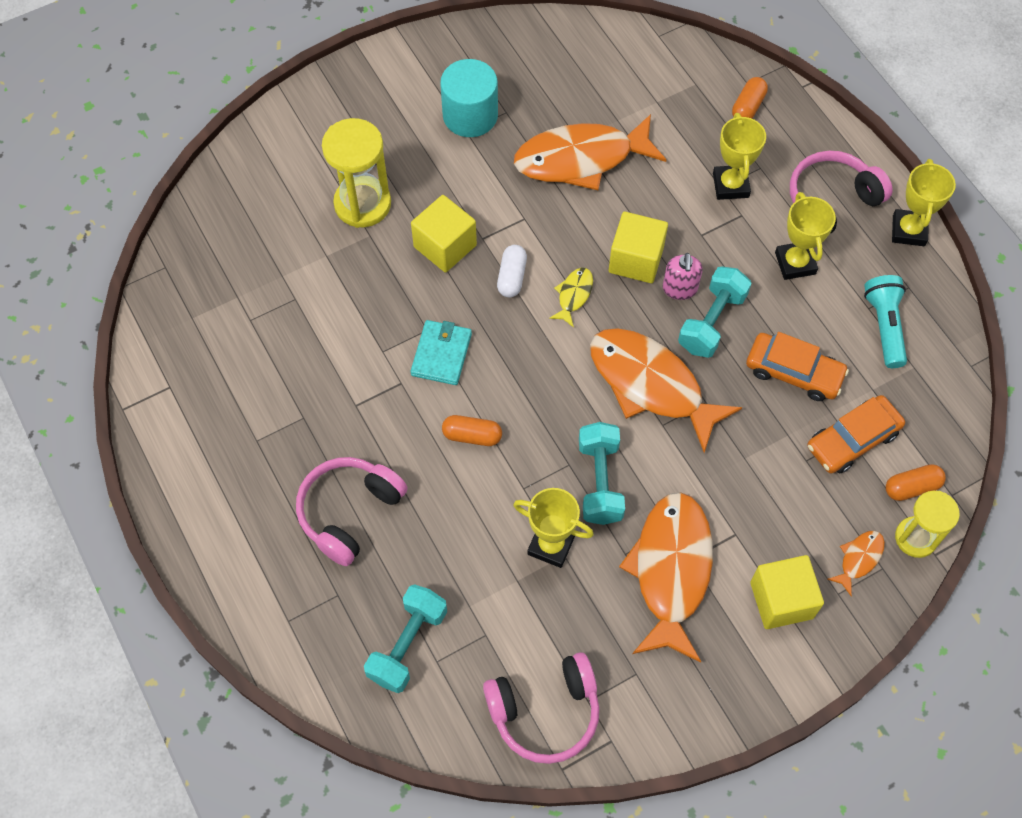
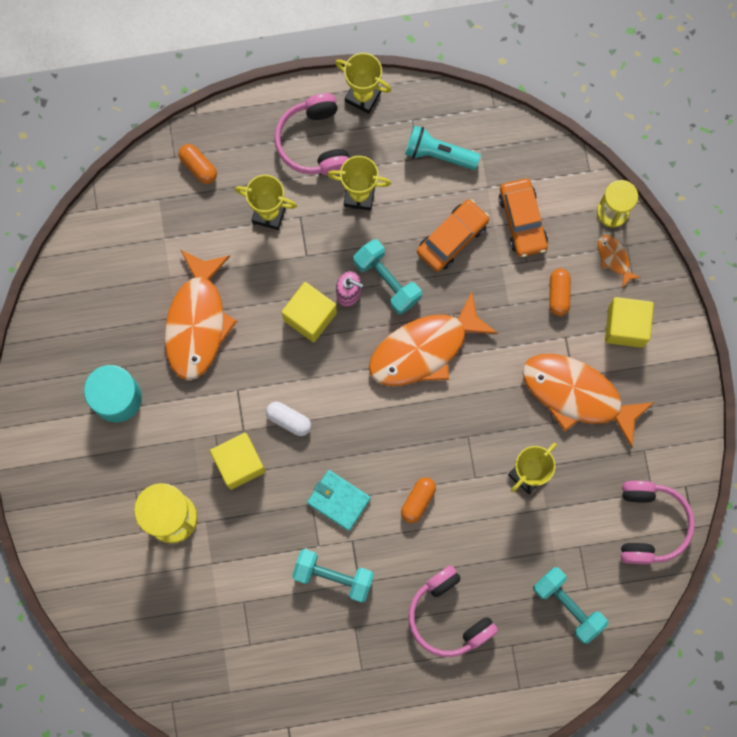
camera: 70 degrees left, 15 degrees up
(573, 295) = (324, 377): yellow fish -> none
(600, 481) = (490, 419): turquoise dumbbell -> turquoise dumbbell (333, 576)
(912, 487) = (574, 196): orange capsule -> orange capsule (558, 294)

